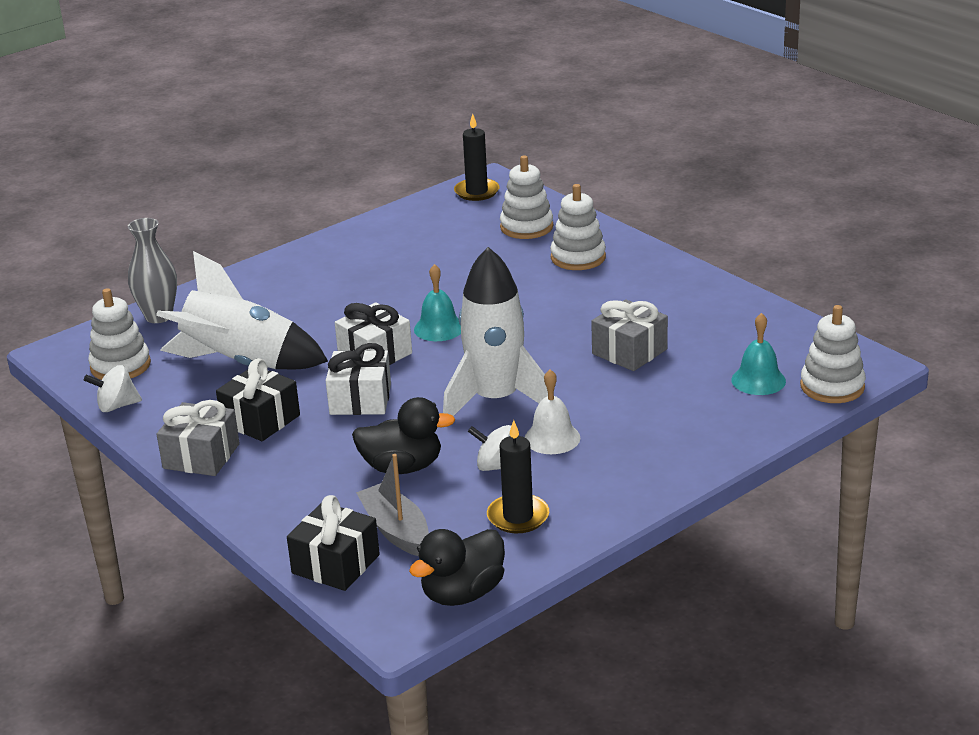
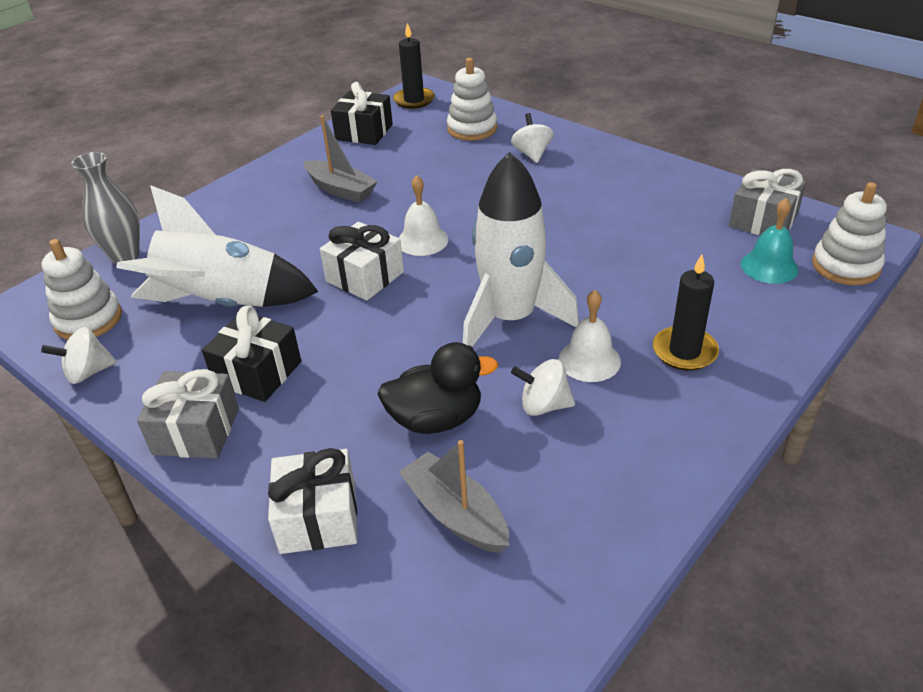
camera: 10 degrees left, 10 degrees up
(335, 564) = (395, 580): black gift -> black gift (364, 132)
(360, 399) = (364, 333): white gift -> white gift (318, 517)
(374, 275) = (340, 189): none -> grey boat
(439, 328) = (422, 240): turquoise bell -> white bell
(462, 593) = (571, 609): black duck -> none
(518, 517) = (594, 475): black candle -> black candle (684, 351)
(578, 257) = (532, 154): white stacking toy -> white spinning top
(629, 351) = (625, 247): grey gift -> grey gift (763, 220)

